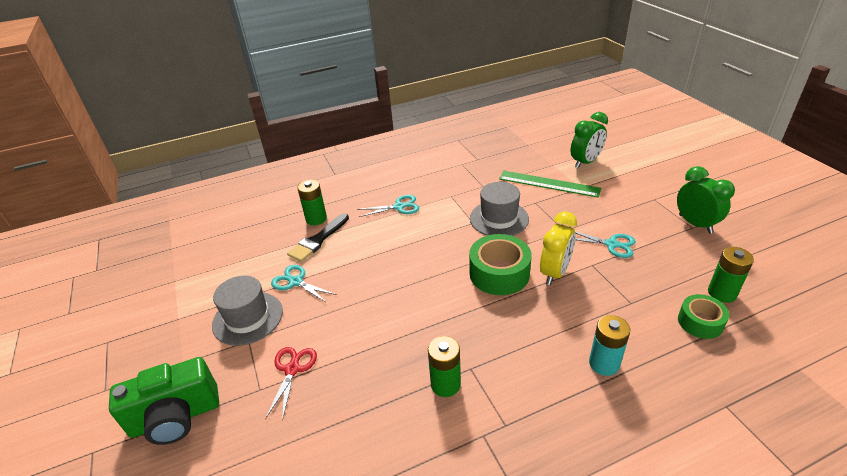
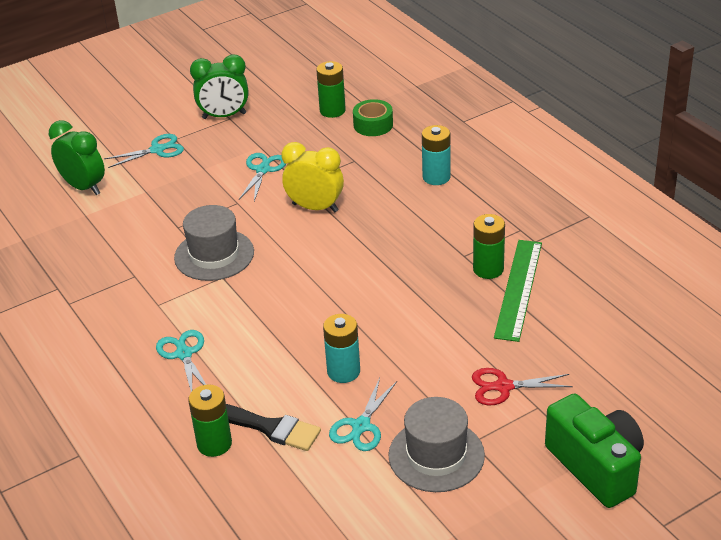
camera: 100 degrees left, 0 degrees up
(352, 277) = (343, 371): none -> turquoise battery
(499, 273) = (321, 247): green tape -> none
(549, 183) = (134, 217): green ruler -> green ruler (518, 289)
(636, 191) = (157, 150): none -> turquoise scissors
(695, 224) = (224, 116): green clock -> green clock turned 150 degrees counterclockwise

